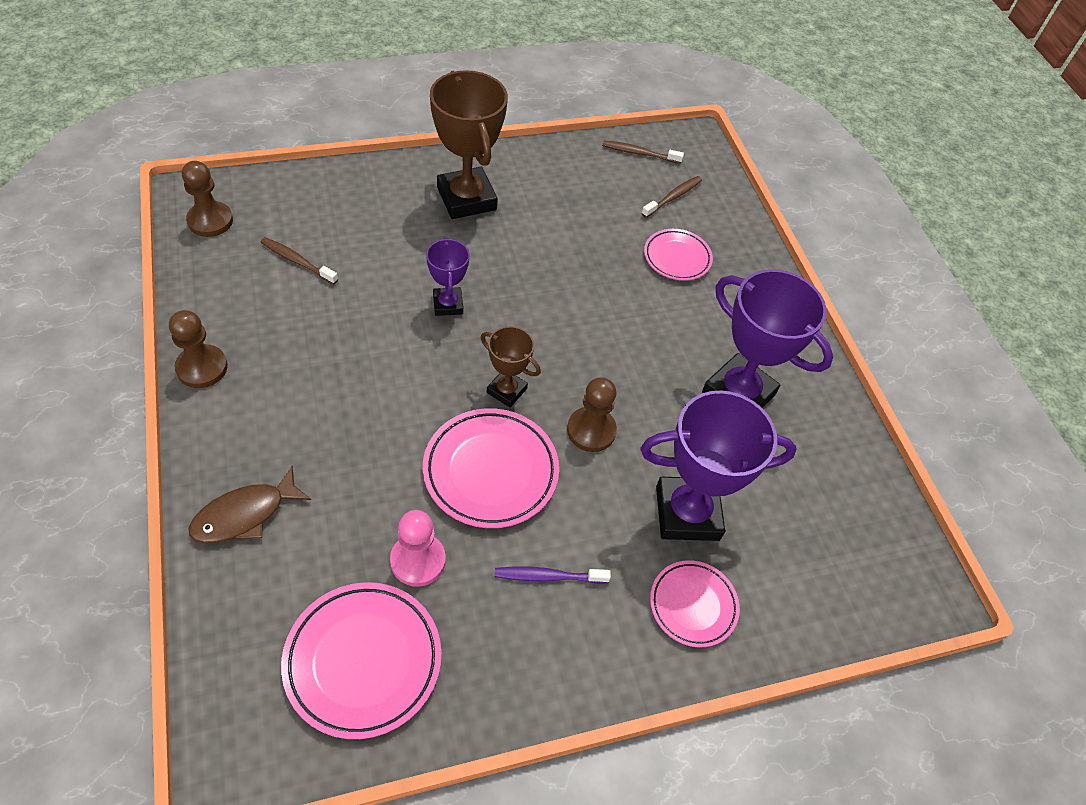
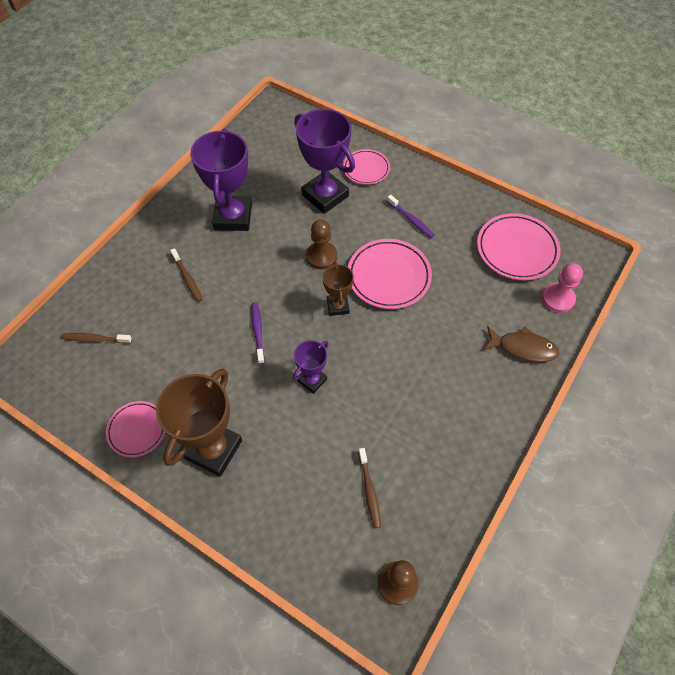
camera: 125 degrees left, 5 degrees up
(202, 368) = (487, 454): brown pawn -> none
(418, 560) = (460, 267): pink pawn -> pink pawn (558, 299)
(551, 305) = (258, 332): none -> purple toothbrush
(639, 153) = (62, 388): brown toothbrush -> brown toothbrush (187, 278)
(677, 258) = (154, 301): pink plate -> pink plate (137, 430)

